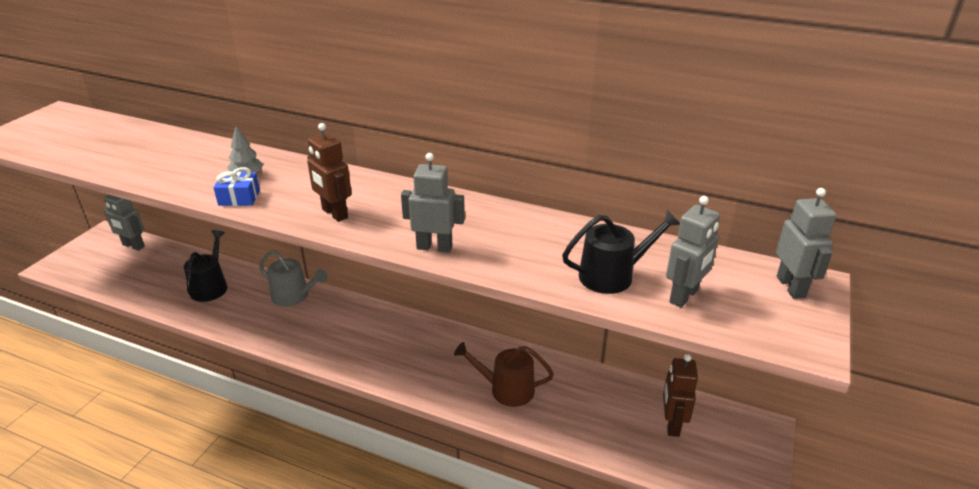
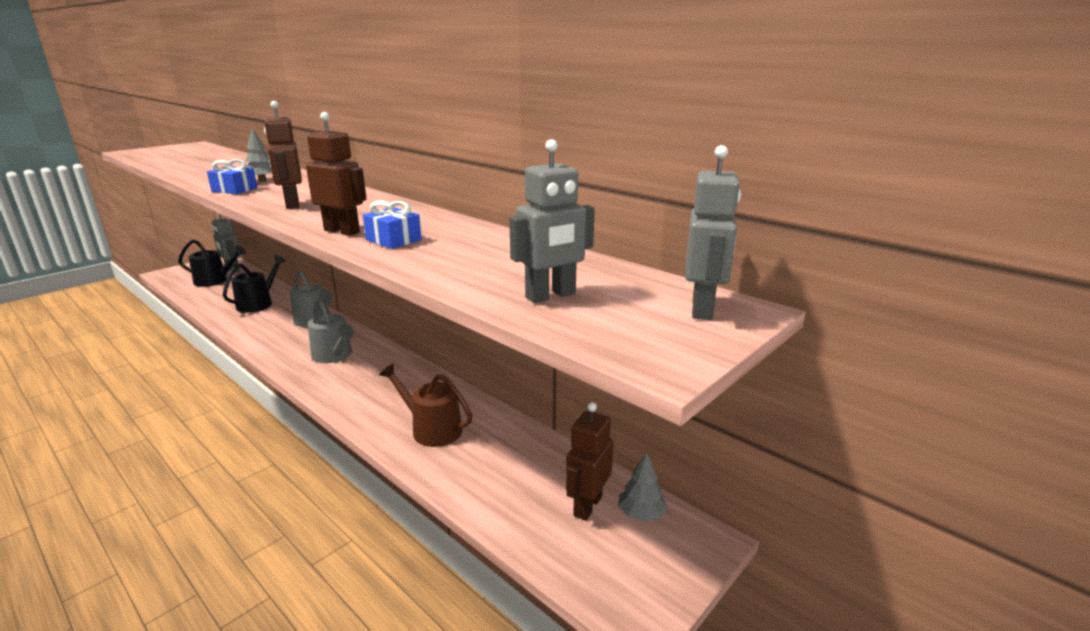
camera: 20 degrees right, 10 degrees down
(352, 333) = (334, 355): none -> grey watering can
(434, 247) = (342, 231): grey robot -> brown robot
(493, 251) = (393, 240): none -> blue gift
(612, 275) = (490, 270): black watering can -> black watering can (215, 281)
(711, 420) = (641, 514): none -> grey tree

